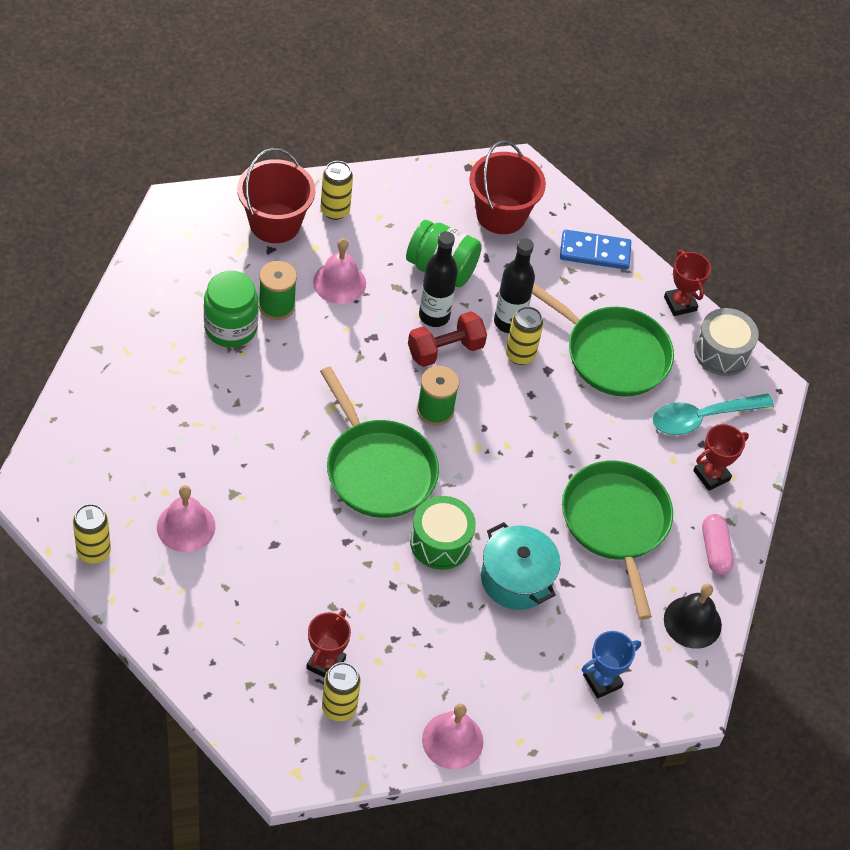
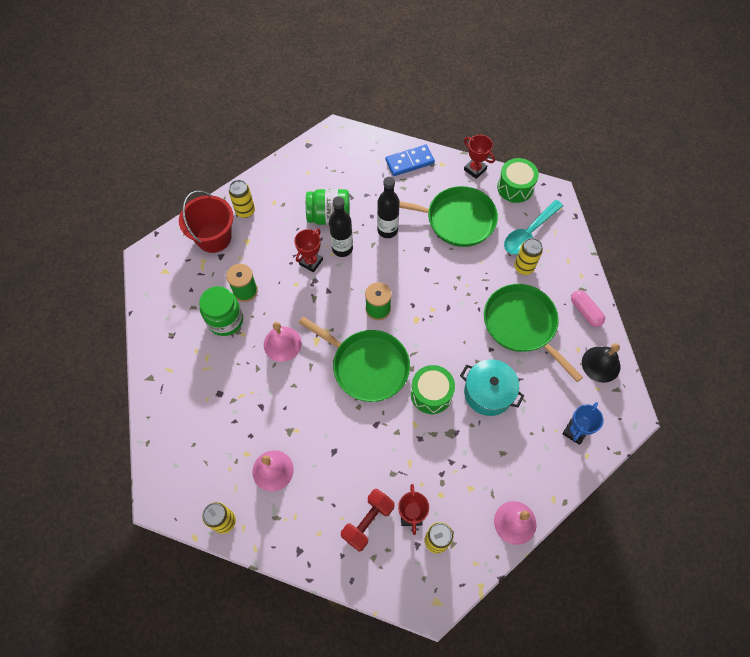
camera: 20 degrees left, 10 degrees up
(339, 282) = (274, 256): pink bell -> pink bell (282, 343)
(445, 350) = (361, 267): red dumbbell -> red dumbbell (368, 521)
(501, 214) = (343, 165): red bucket -> none
(520, 355) = (405, 247): yellow can -> yellow can (524, 267)
(711, 475) = (555, 266): red trophy -> red trophy (311, 262)
(722, 352) = (515, 187): grey drum -> green drum

